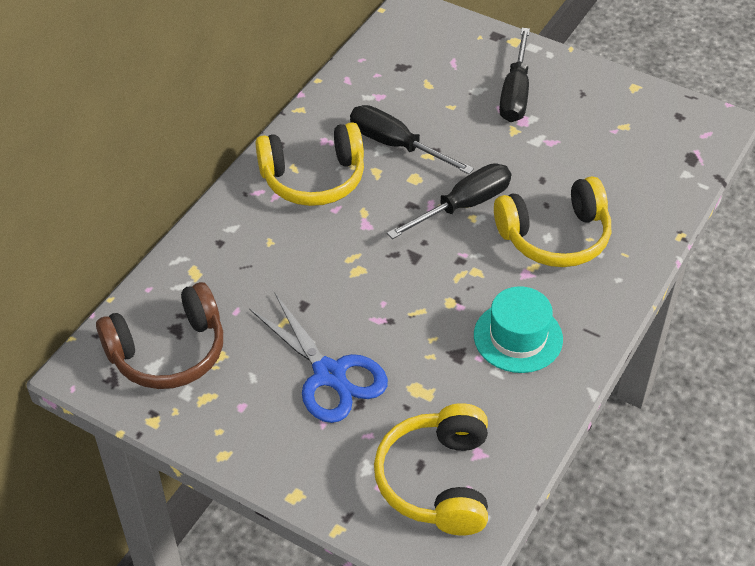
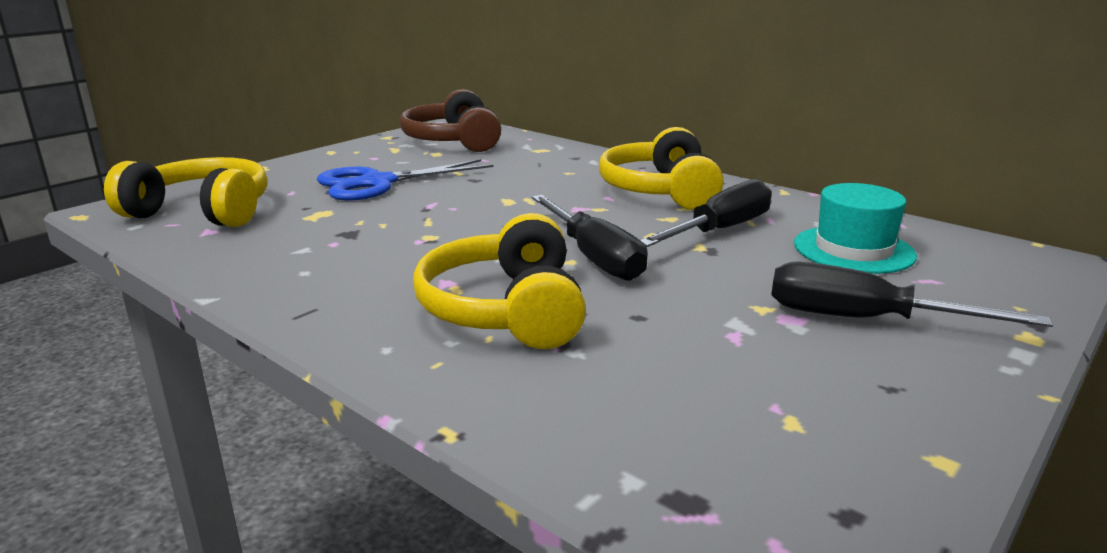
camera: 100 degrees right, 25 degrees down
(518, 337) = (342, 265): turquoise hat -> turquoise hat (853, 250)

